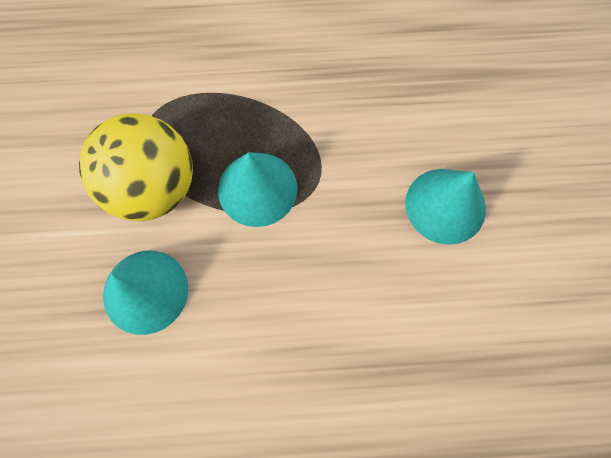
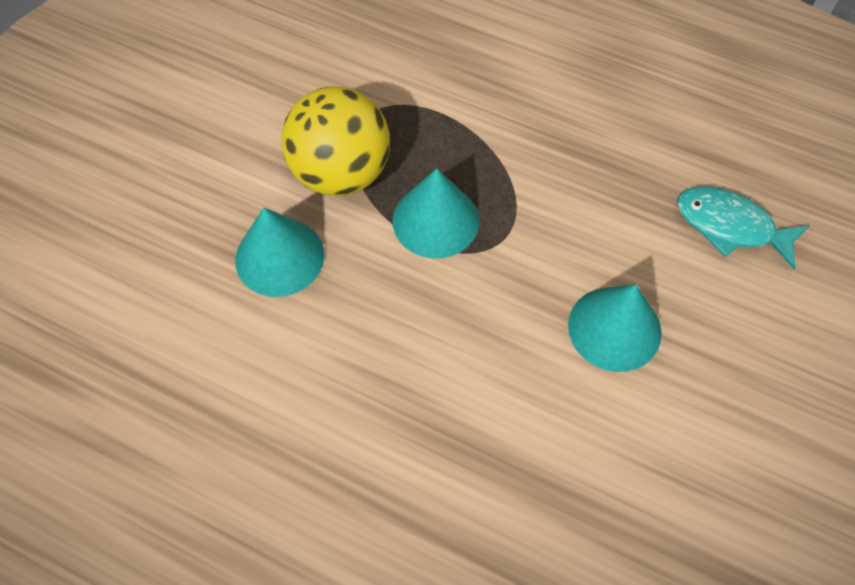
camera: 30 degrees right, 10 degrees down
(479, 77) = (730, 226): none -> turquoise fish

